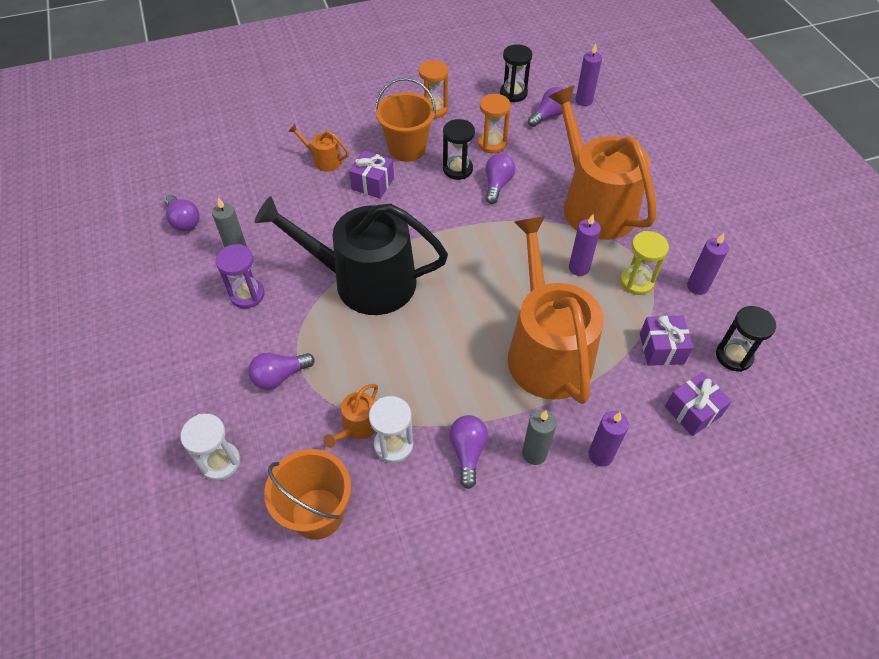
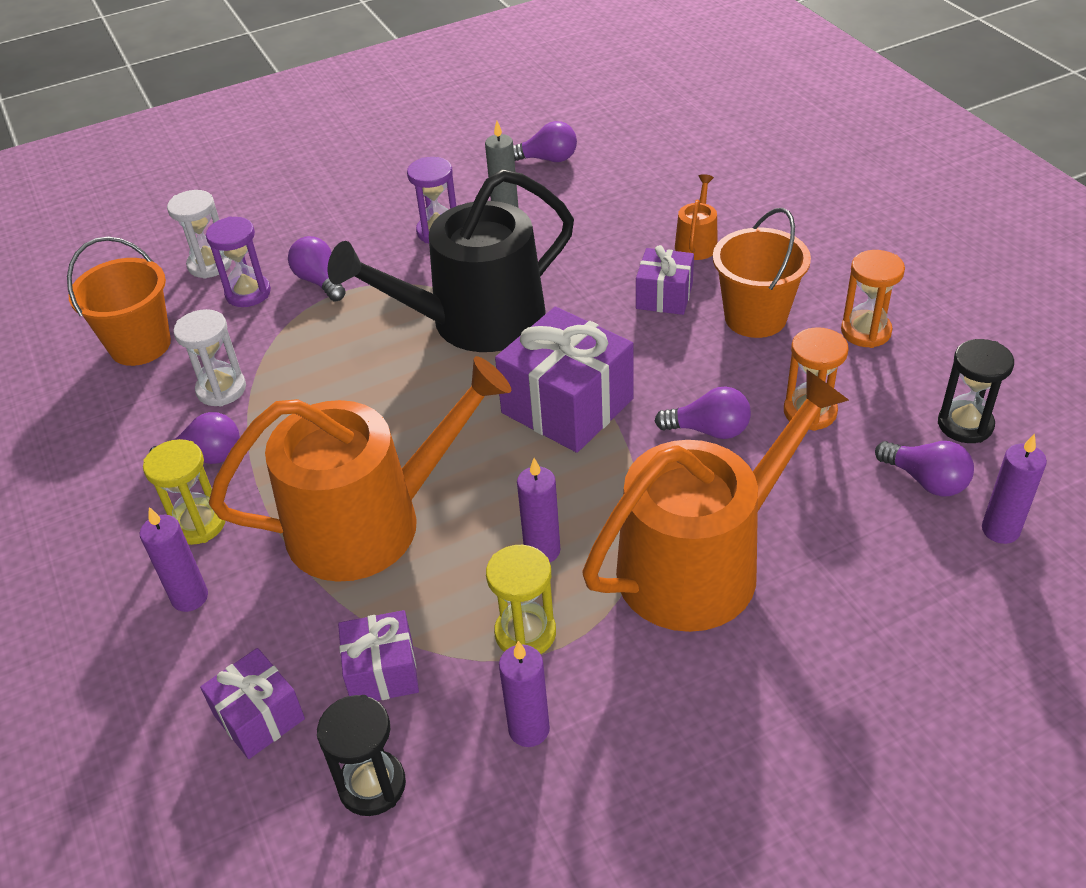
camera: 85 degrees right, 10 degrees down
(184, 221) = (547, 159): purple light bulb -> purple light bulb turned 135 degrees counterclockwise
(275, 429) = (248, 293): none -> purple hourglass
(358, 427) = (248, 355): orange watering can -> none
(364, 281) = (475, 321): black watering can -> black watering can turned 120 degrees counterclockwise
(457, 169) = (729, 379): black hourglass -> none
(462, 243) = (567, 406): none -> purple gift
(534, 454) = (198, 523): grey candle -> yellow hourglass

